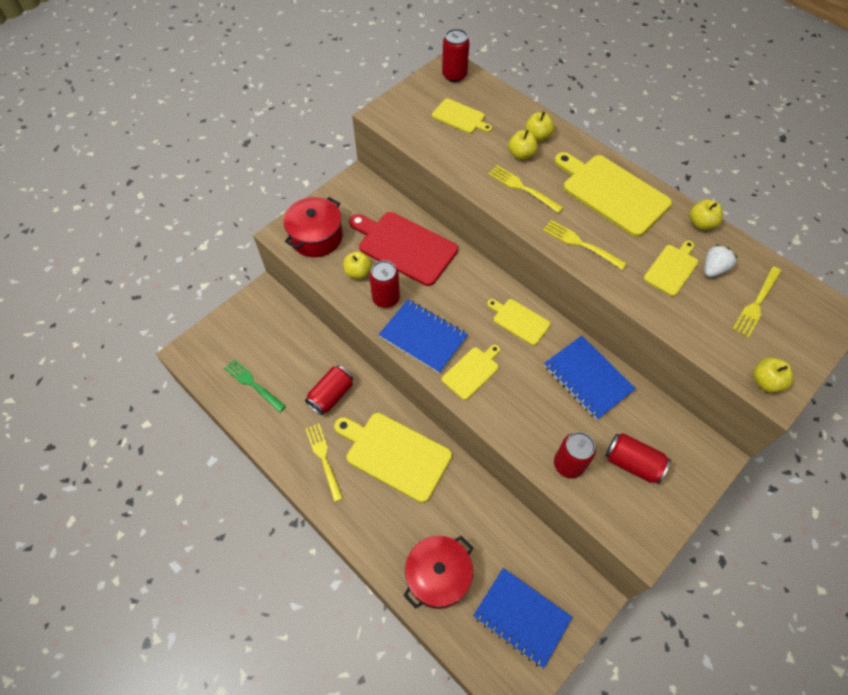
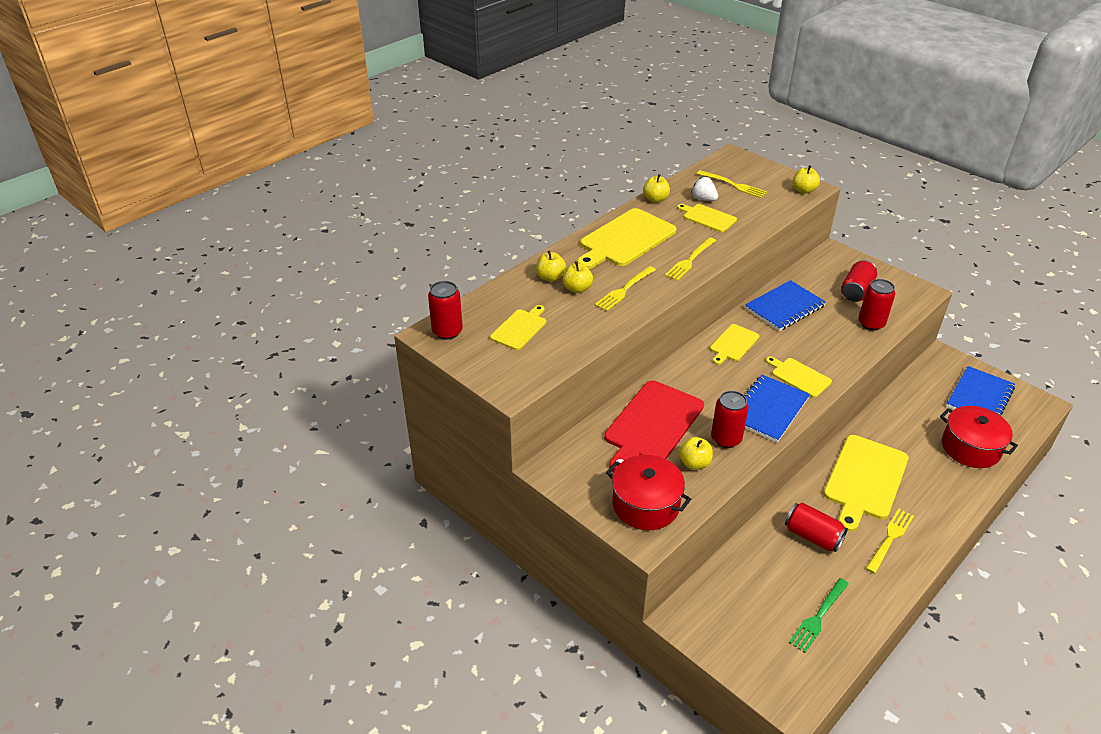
camera: 90 degrees left, 20 degrees down
(324, 459) = (890, 539): yellow fork -> yellow fork turned 150 degrees clockwise

